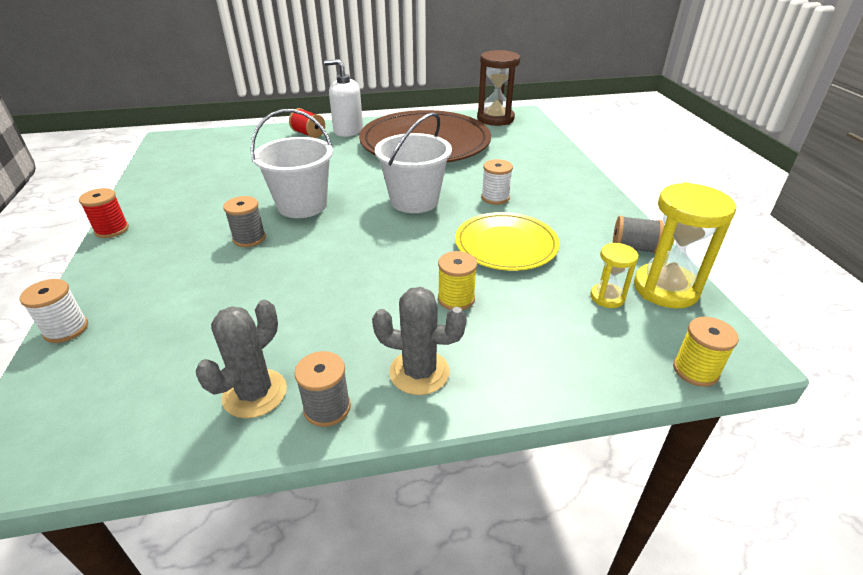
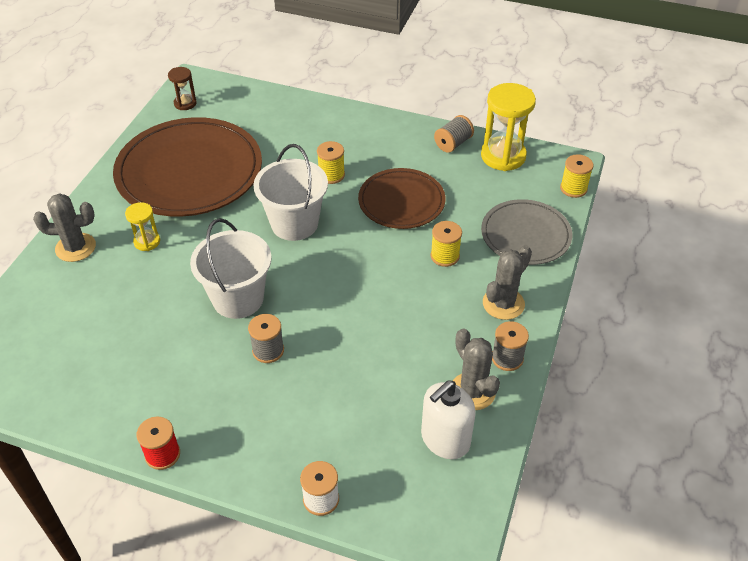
camera: 60 degrees left, 10 degrees up
(308, 134) = (75, 247): red spool -> grey cactus
(348, 131) = (101, 214): white soap dispenser -> white soap dispenser (445, 439)
(495, 119) = (185, 103): brown hourglass -> brown hourglass, size x0.53
(495, 198) = (331, 175): white spool -> yellow spool
(506, 245) = (401, 201): yellow plate -> brown plate
(556, 352) = (525, 235): none -> grey plate
(607, 297) = (493, 185): yellow hourglass -> yellow hourglass (147, 242)

